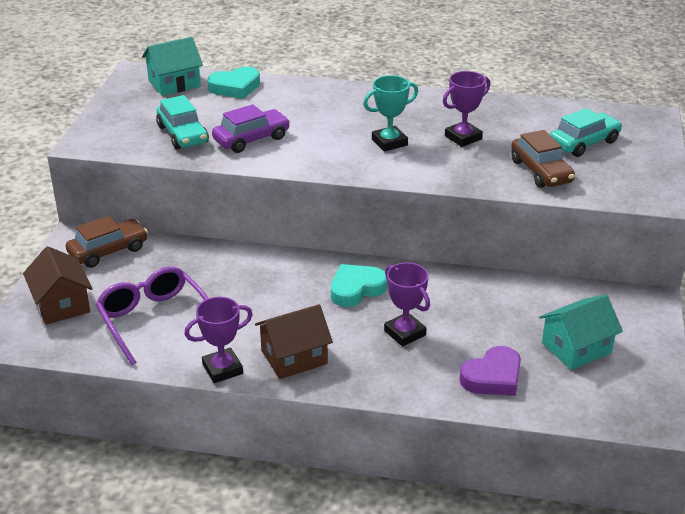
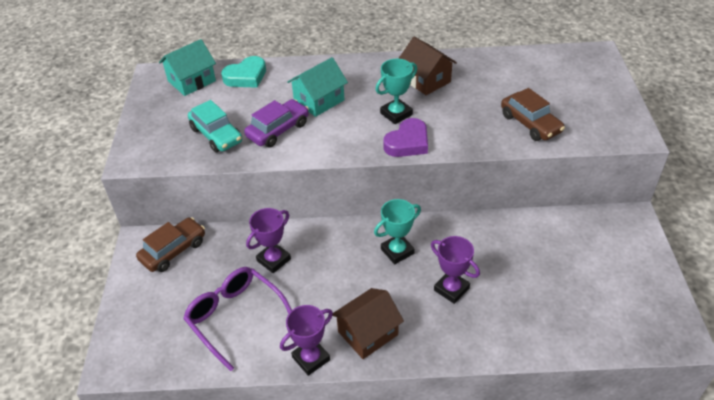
camera: 10 degrees left, 10 degrees up
(62, 304) = (149, 316): brown house -> brown house (426, 80)
(356, 289) = (397, 251): turquoise heart -> turquoise trophy
(463, 137) = (455, 99): purple trophy -> purple trophy (273, 260)
(493, 377) = (537, 320): purple heart -> purple heart (407, 142)
(576, 348) = (593, 277): turquoise house -> turquoise house (319, 100)
(583, 143) = (553, 88): turquoise car -> none

